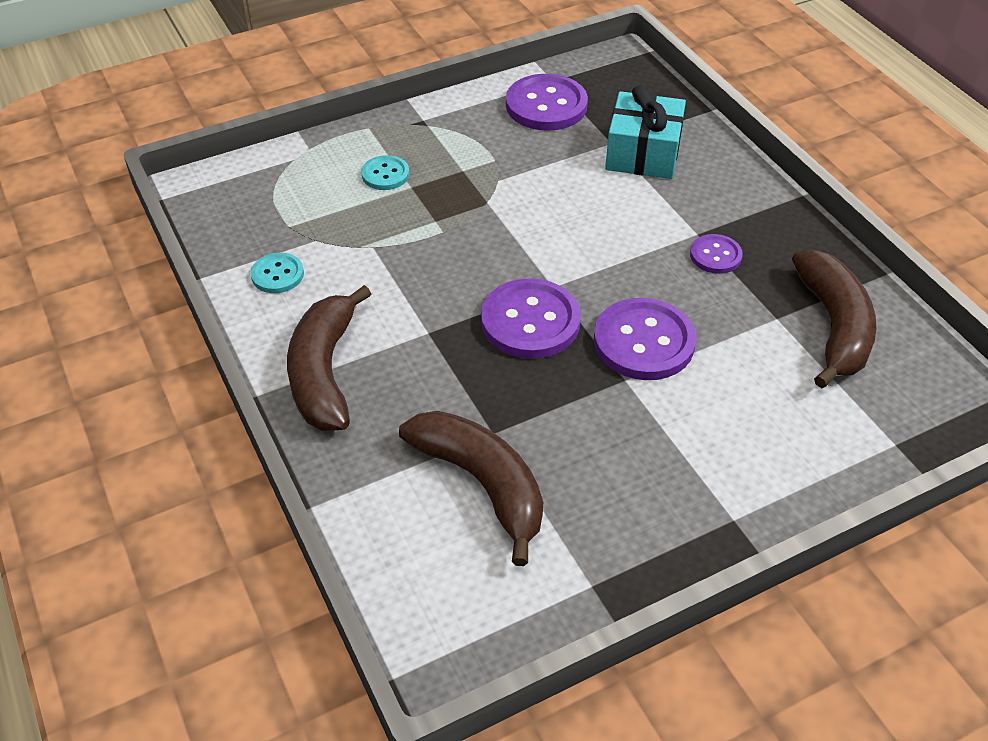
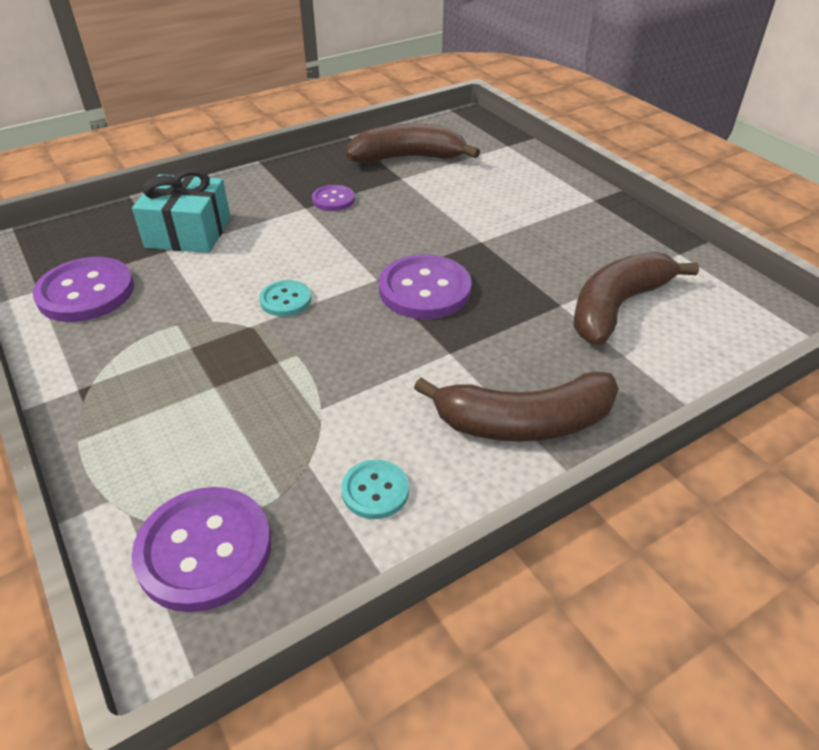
camera: 95 degrees left, 5 degrees down
(385, 174) = (186, 411): turquoise button -> turquoise button (285, 300)
(644, 342) = (438, 232): purple button -> purple button (204, 550)

